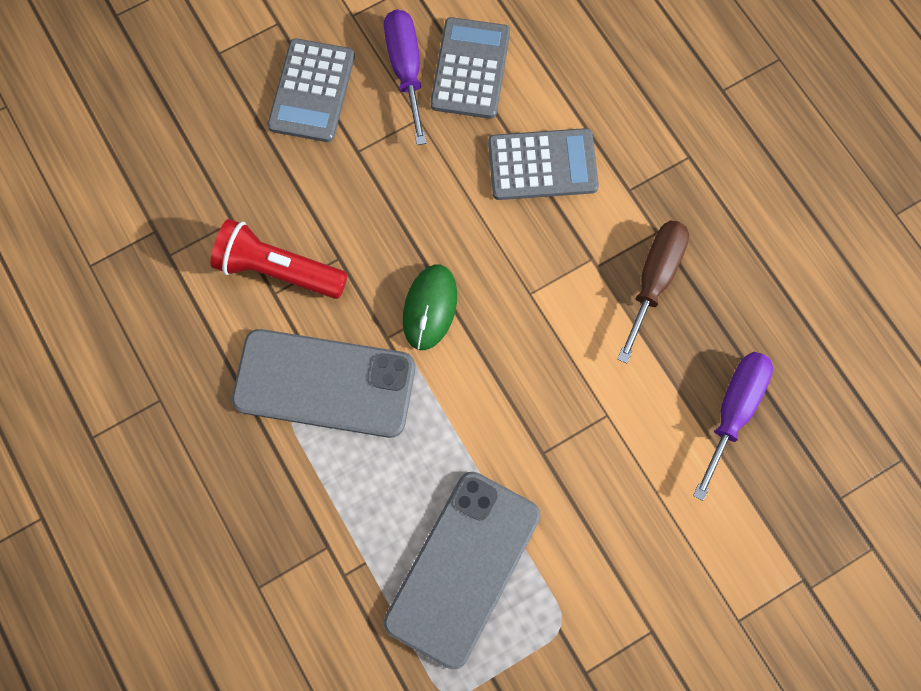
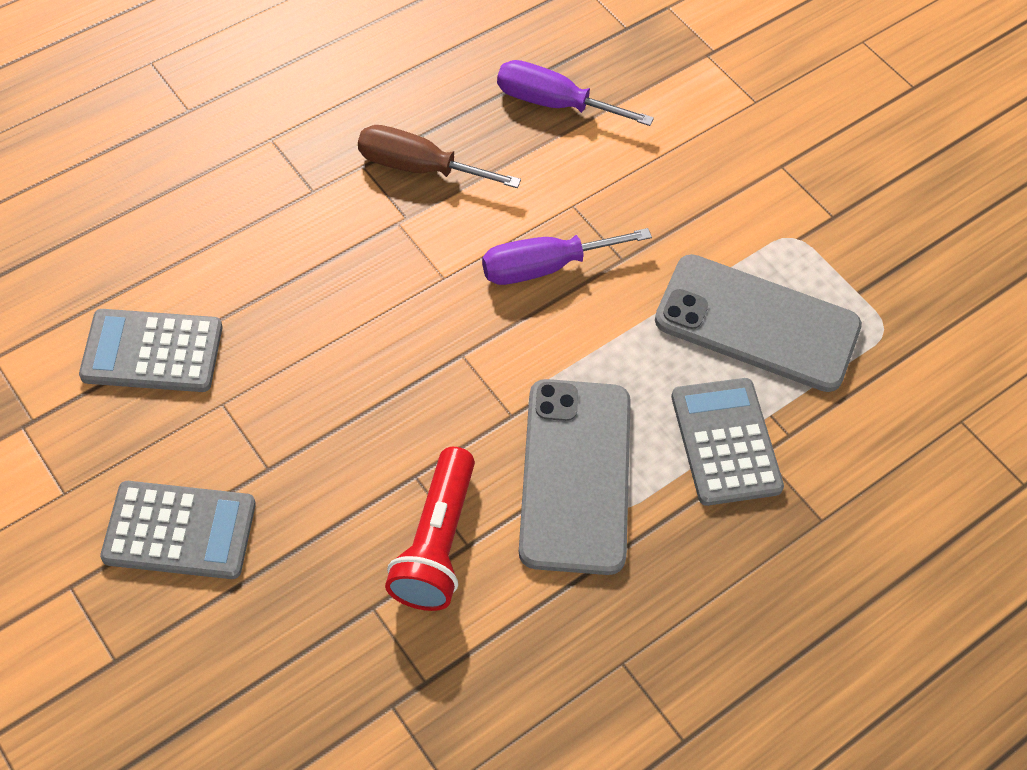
camera: 100 degrees left, 15 degrees down
(406, 70) = (151, 422): purple screwdriver -> purple screwdriver (545, 267)
(430, 308) = (470, 373): green mouse -> none
(542, 165) = (284, 272): grey calculator -> grey calculator (726, 442)

